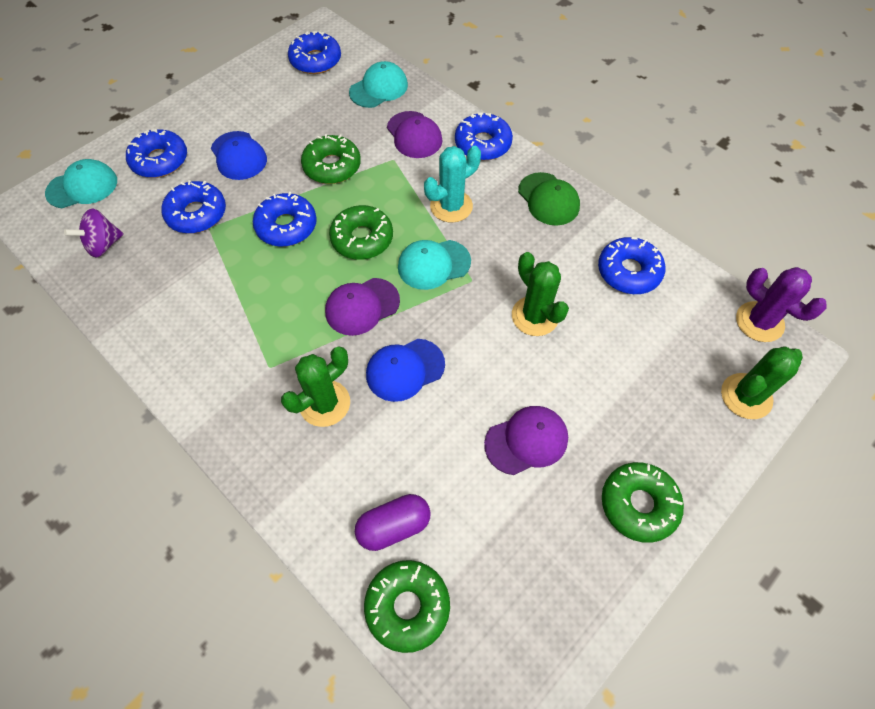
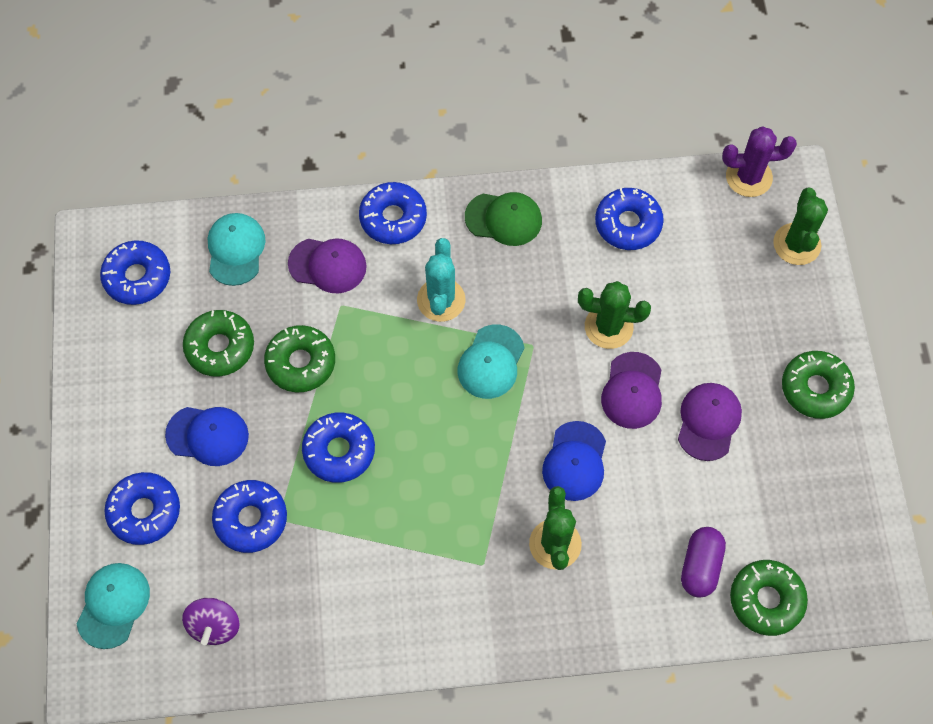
camera: 50 degrees left, 5 degrees up
(362, 239) = (411, 398): green donut -> green donut (220, 347)
(362, 306) = (484, 450): purple cap -> purple cap (632, 391)

